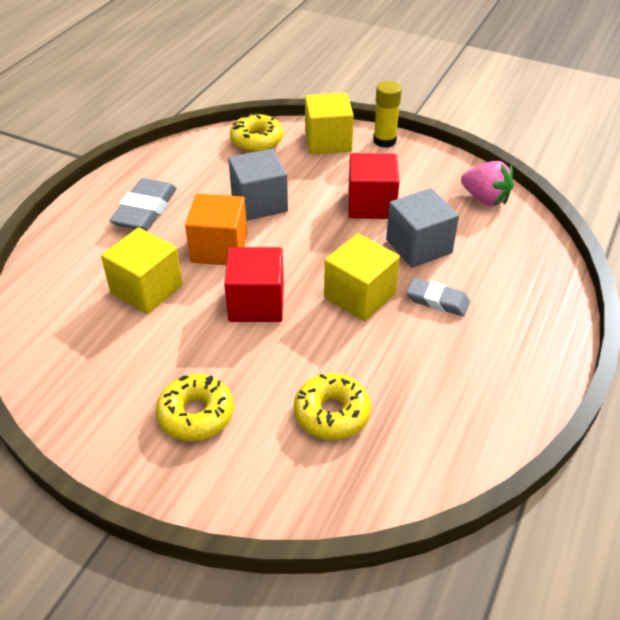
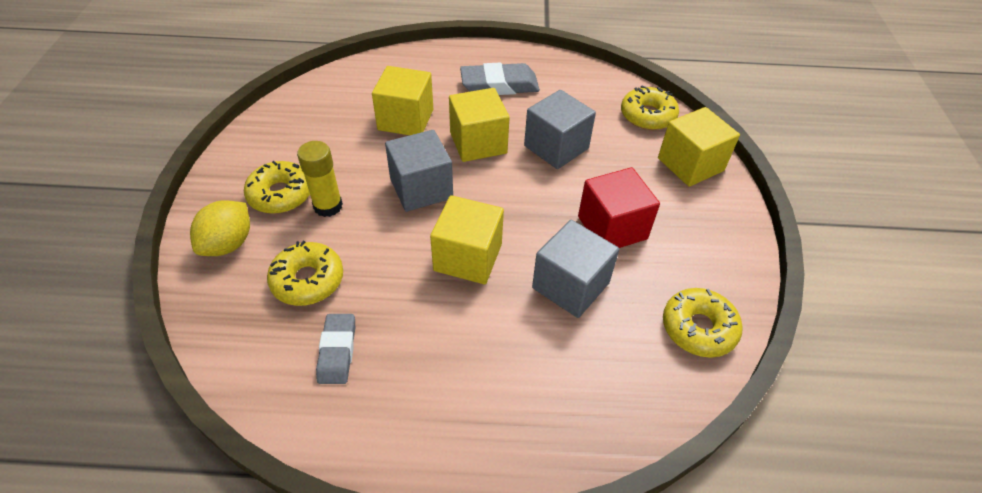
camera: 65 degrees right, 5 degrees up
(219, 248) = (478, 143): orange cube -> yellow cube
(246, 473) = (228, 244): none -> yellow lemon
(256, 303) = (421, 188): red cube -> grey cube
(384, 141) = (731, 208): yellow glue stick -> yellow glue stick (328, 206)
(437, 300) = (493, 323): grey eraser -> grey eraser (337, 351)
(485, 199) = (698, 328): pink strawberry -> yellow donut

